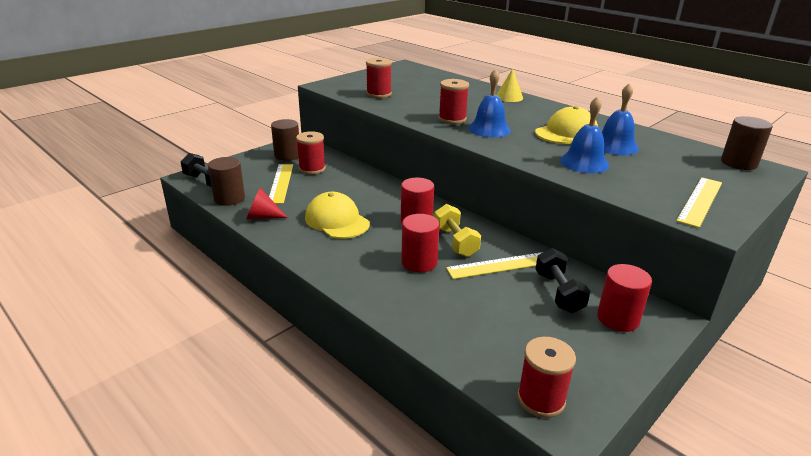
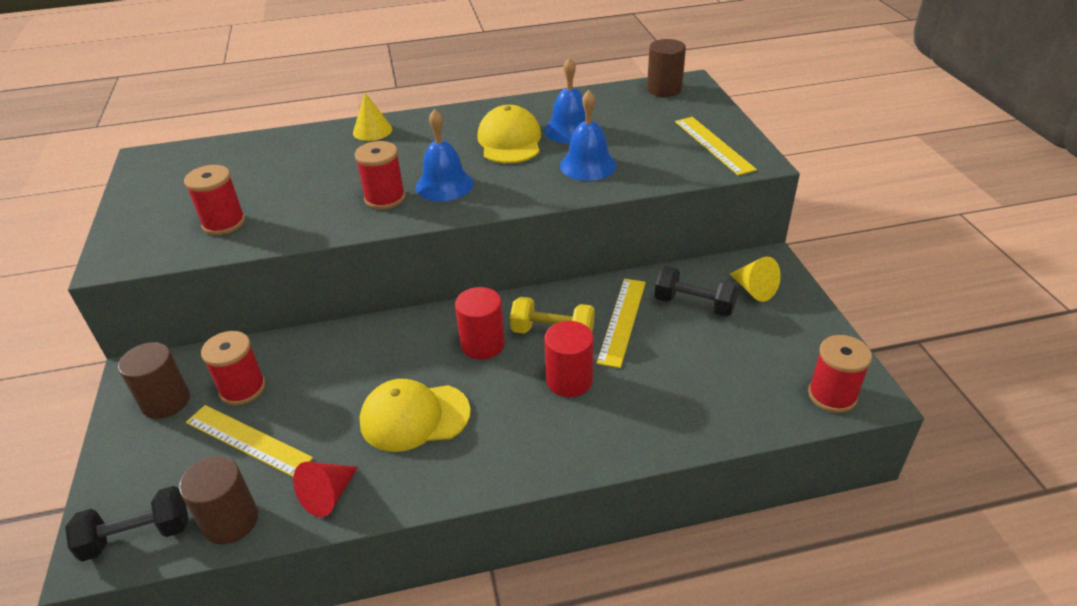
camera: 55 degrees left, 10 degrees up
(618, 318) = (754, 289): red cylinder -> yellow cone

